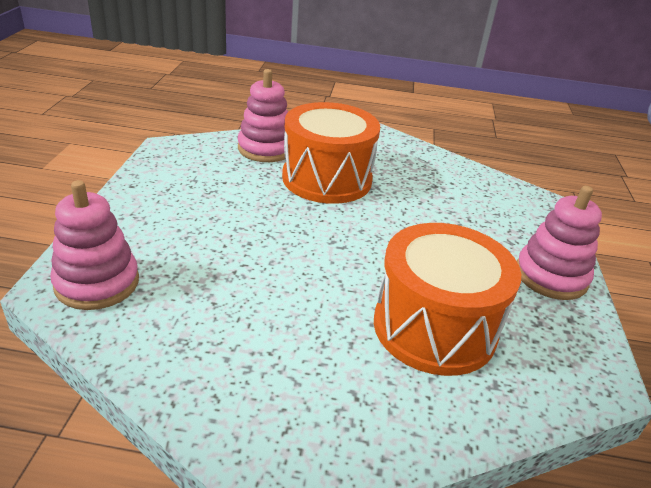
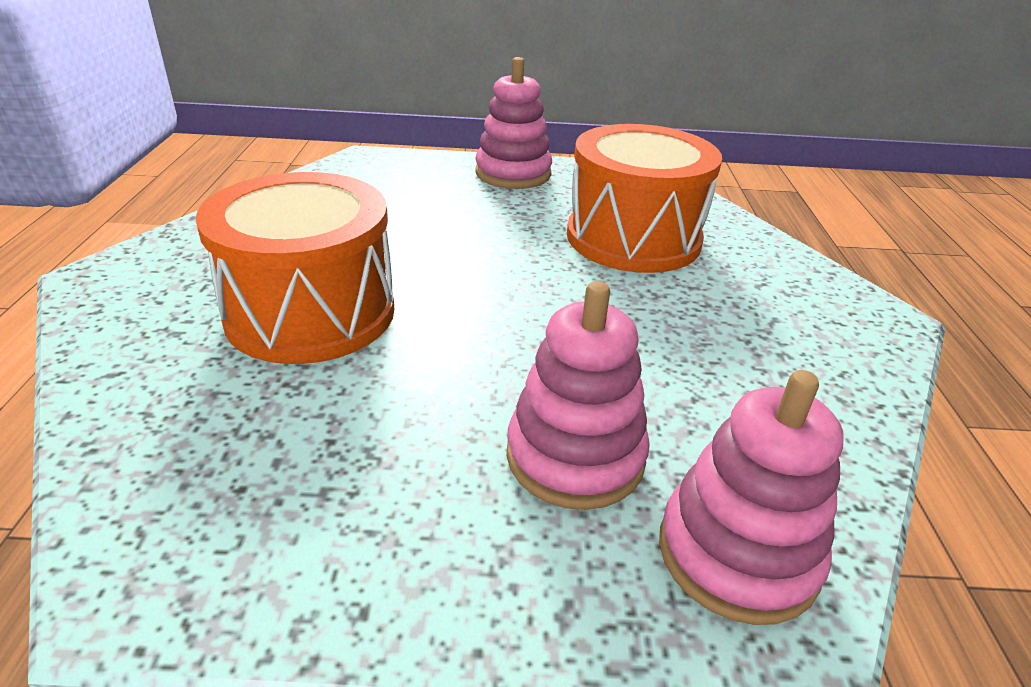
camera: 95 degrees left, 0 degrees up
(265, 149) = (175, 396): pink stacking toy -> pink stacking toy (575, 456)

